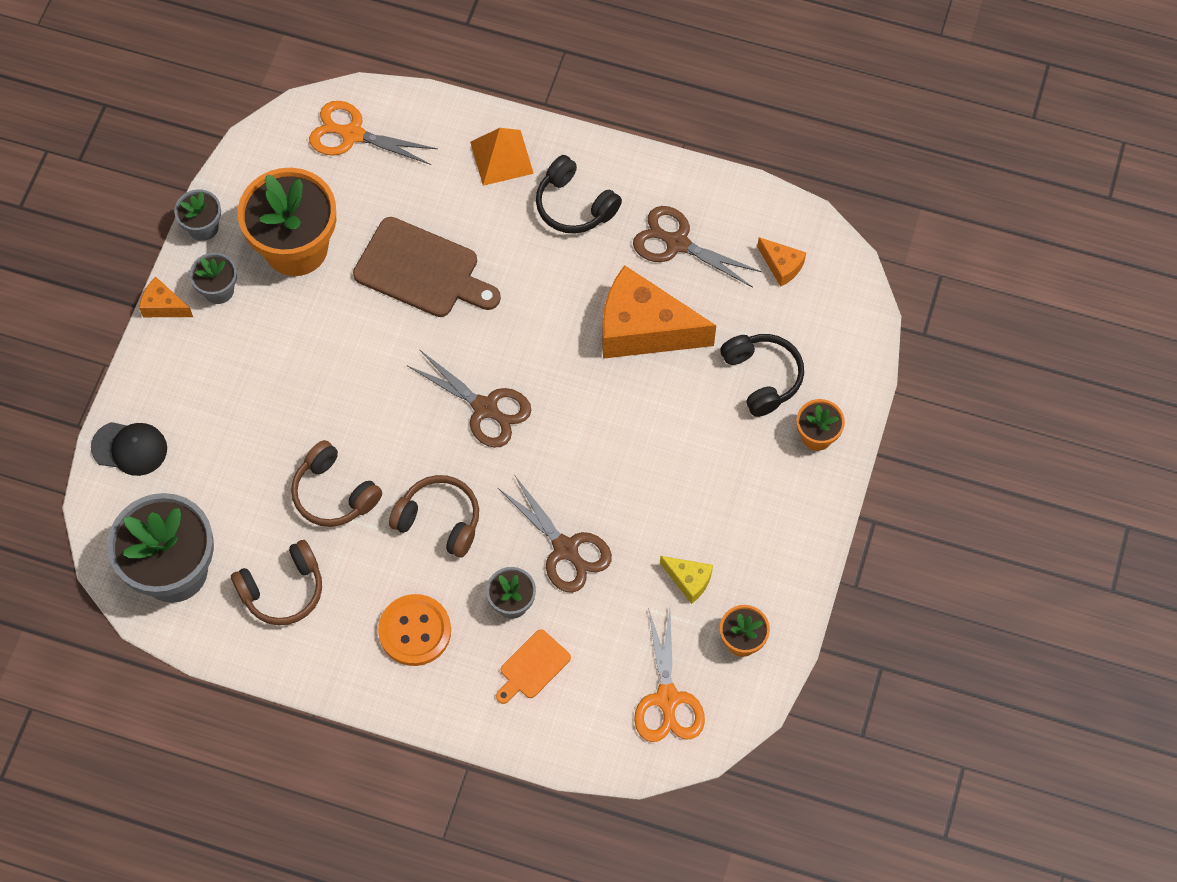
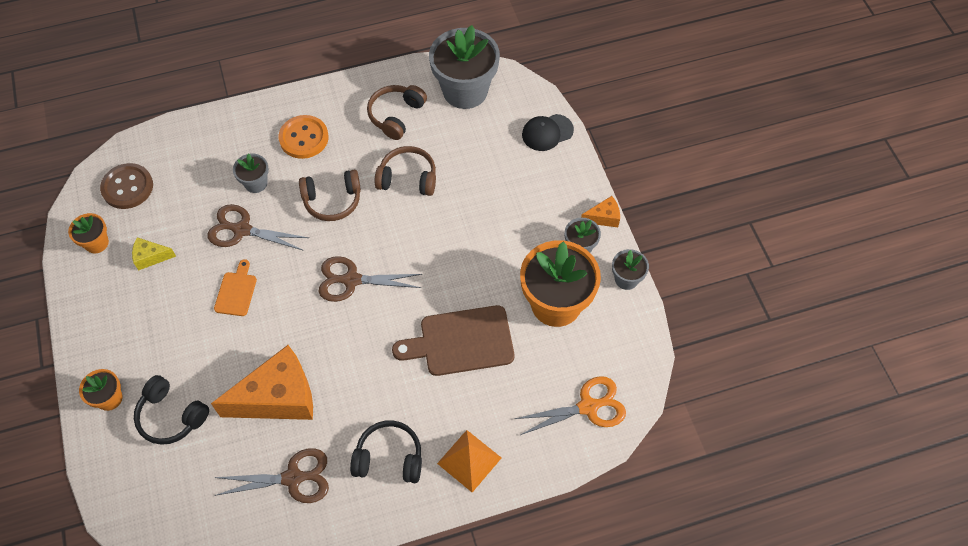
camera: 145 degrees right, 5 degrees down
(532, 667) = (221, 159): orange cutting board -> orange cutting board (236, 291)
(667, 699) = (127, 187): orange scissors -> brown button
(781, 266) = (202, 511): orange cheese -> none

